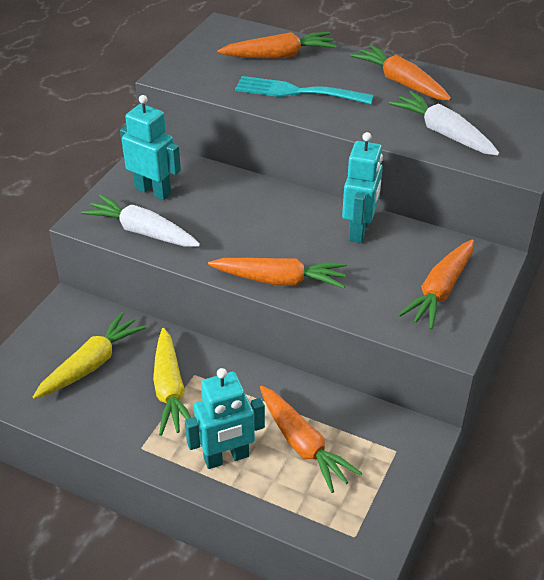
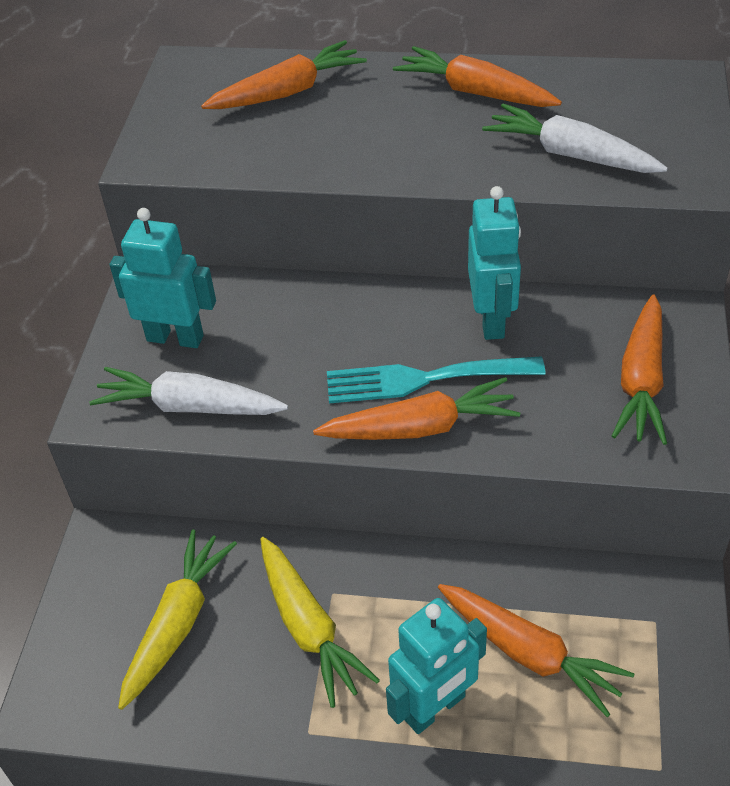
camera: 15 degrees left, 5 degrees up
(297, 92) = (340, 141): turquoise fork -> turquoise fork (423, 379)

